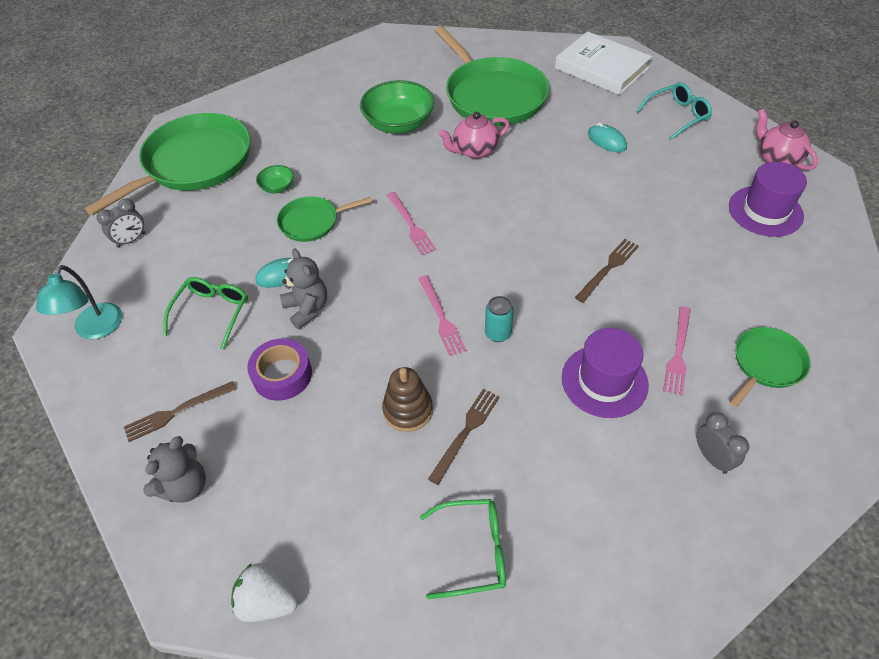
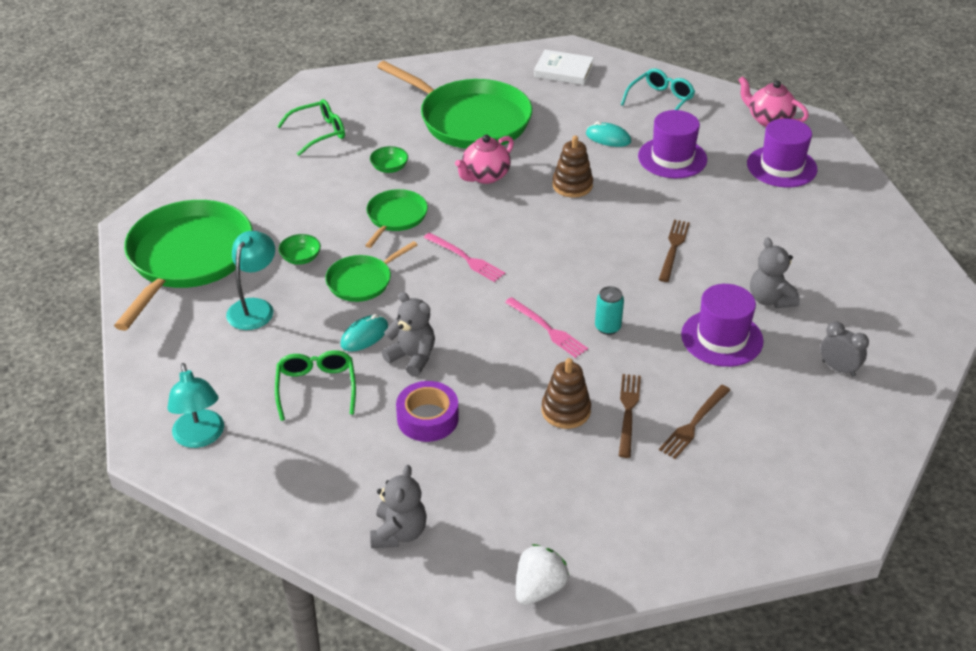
camera: 25 degrees left, 10 degrees down
(131, 240) = (174, 348): grey clock -> none
(177, 412) = (345, 479): brown fork -> brown fork (694, 423)
(213, 222) = (254, 307): none -> turquoise lamp
(267, 602) = (539, 588): white strawberry -> white strawberry turned 135 degrees clockwise
(398, 123) = (389, 168): green bowl -> green bowl, size x0.47
(473, 551) = (689, 494): green glasses -> green glasses (319, 133)
(547, 179) = (572, 185): none -> brown stacking toy
(601, 68) = (563, 71): white book -> white book, size x0.64
(657, 175) = (672, 158): none -> purple hat
(678, 353) = (770, 299): pink fork -> grey teddy bear
(766, 364) = (844, 288): green pan -> green pan (395, 217)

